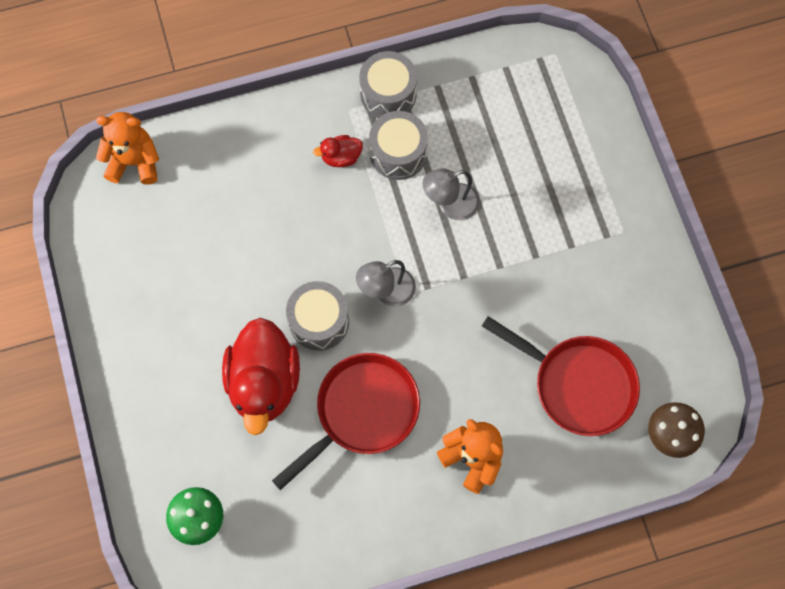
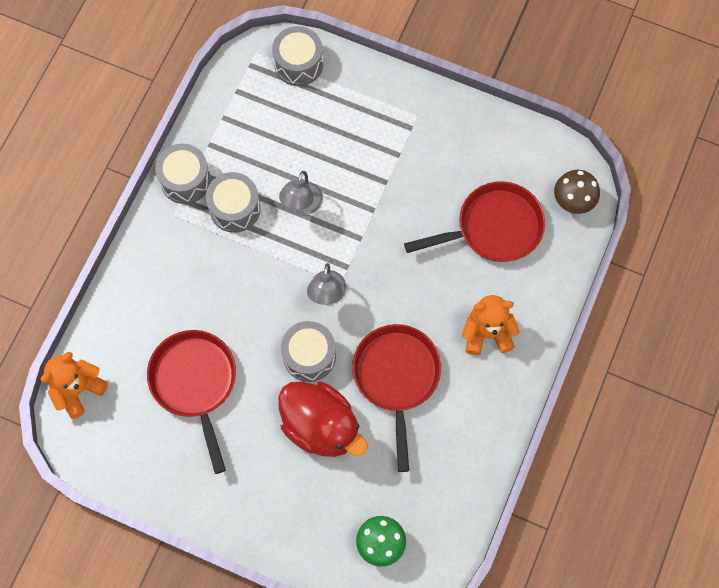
camera: 50 degrees left, 0 degrees up
(216, 248) = (195, 383): none -> red pan
(341, 157) = (203, 247): red duck -> none
(578, 96) = (298, 64): none -> grey drum

